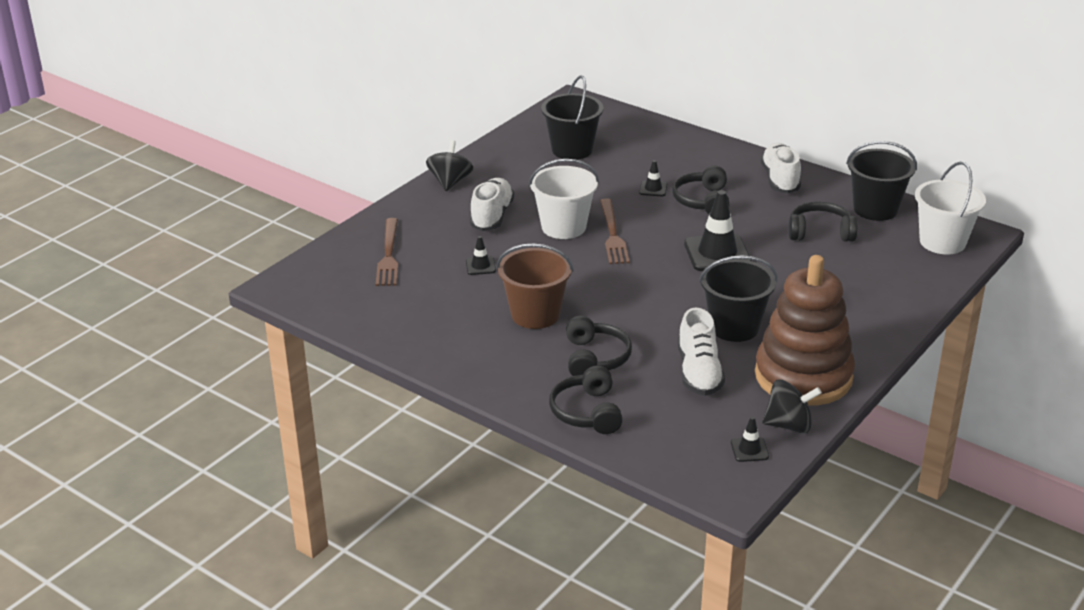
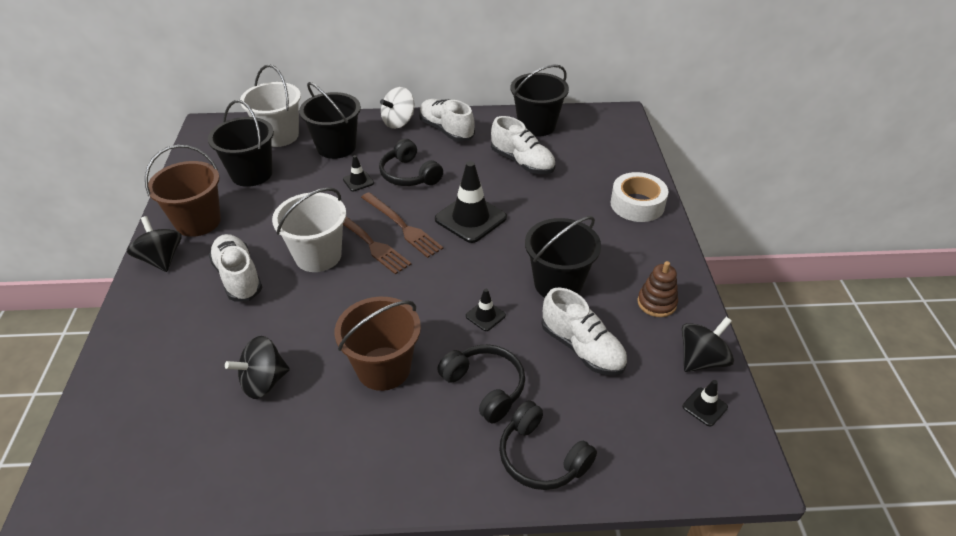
camera: 40 degrees left, 10 degrees up
(388, 255) = (166, 380): brown fork -> brown fork (402, 226)
(448, 284) = (264, 382): none -> black spinning top
(480, 266) = (278, 340): black traffic cone -> black traffic cone (485, 316)
(498, 168) = (198, 222): none -> brown bucket
(663, 156) = (336, 147): none -> black bucket
(743, 157) = (399, 122): none -> white spinning top
(803, 376) = (656, 303): brown stacking toy -> brown stacking toy, size x0.42
(820, 232) = (522, 162): black headphones -> white shoe
(888, 307) = (637, 204): none -> white tape
(942, 242) = (607, 132): white bucket -> white bucket (279, 136)

